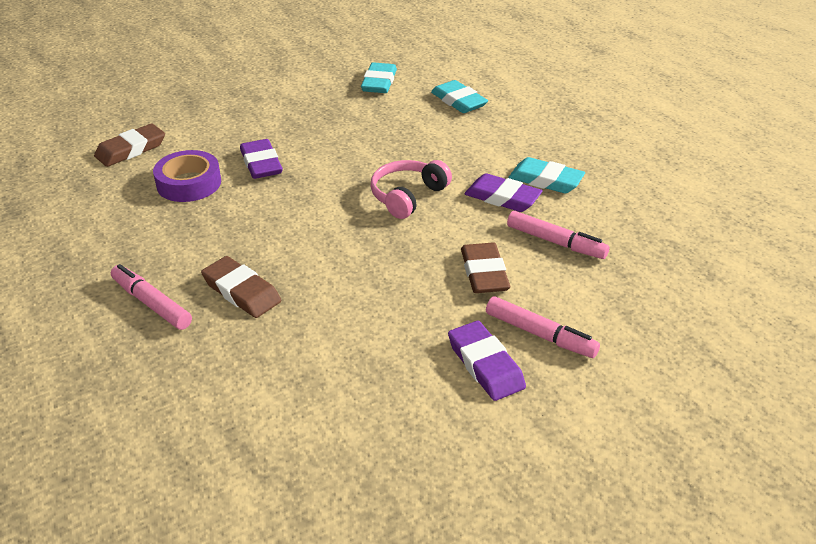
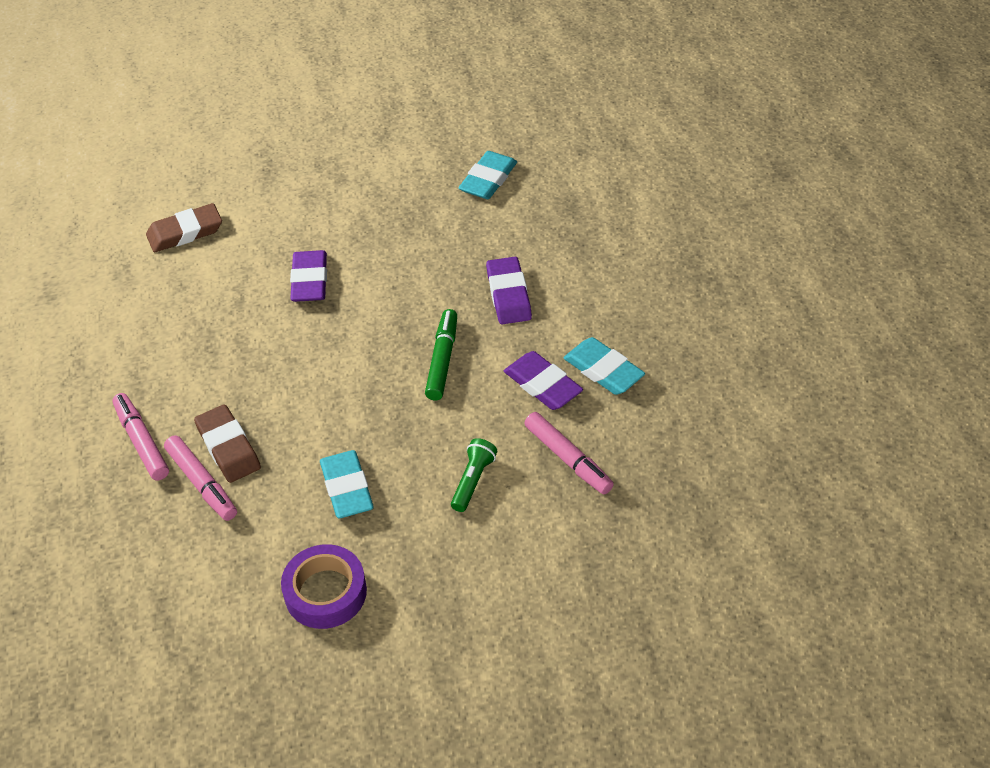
camera: 20 degrees right, 10 degrees up
(189, 183) = (227, 293): purple tape -> purple tape (325, 592)
(407, 196) = (442, 360): pink headphones -> green marker
(458, 101) = (566, 228): turquoise eraser -> turquoise eraser (347, 488)
(484, 273) = (473, 481): brown eraser -> green flashlight
(485, 365) = (419, 591): purple eraser -> purple eraser (508, 294)
(540, 334) = (490, 570): pink marker -> pink marker (202, 483)

